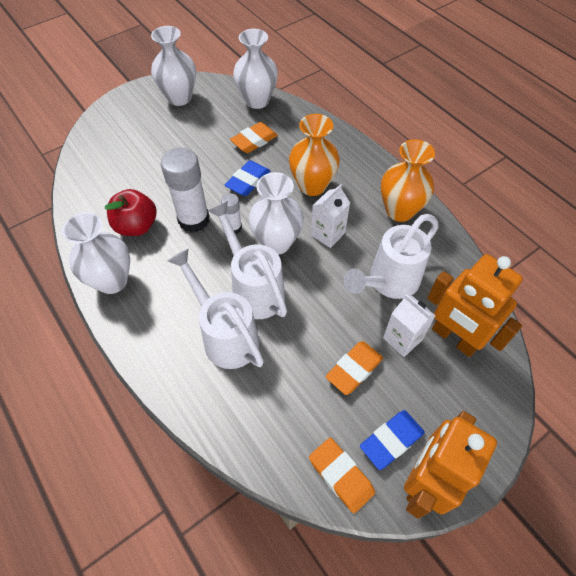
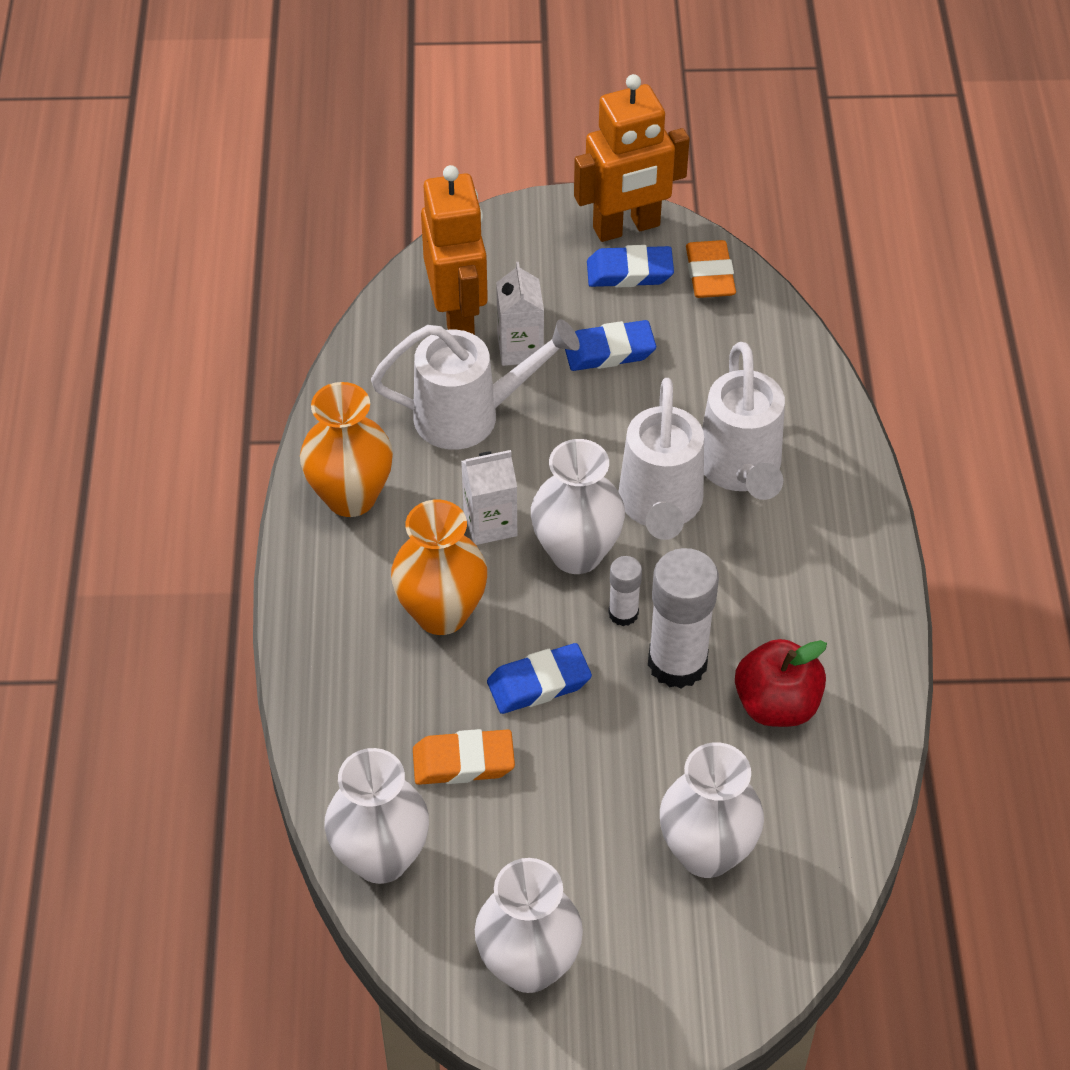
camera: 145 degrees left, 5 degrees down
(112, 281) = (860, 632): white vase -> white vase (706, 852)
(354, 369) = (609, 351): orange eraser -> blue eraser

